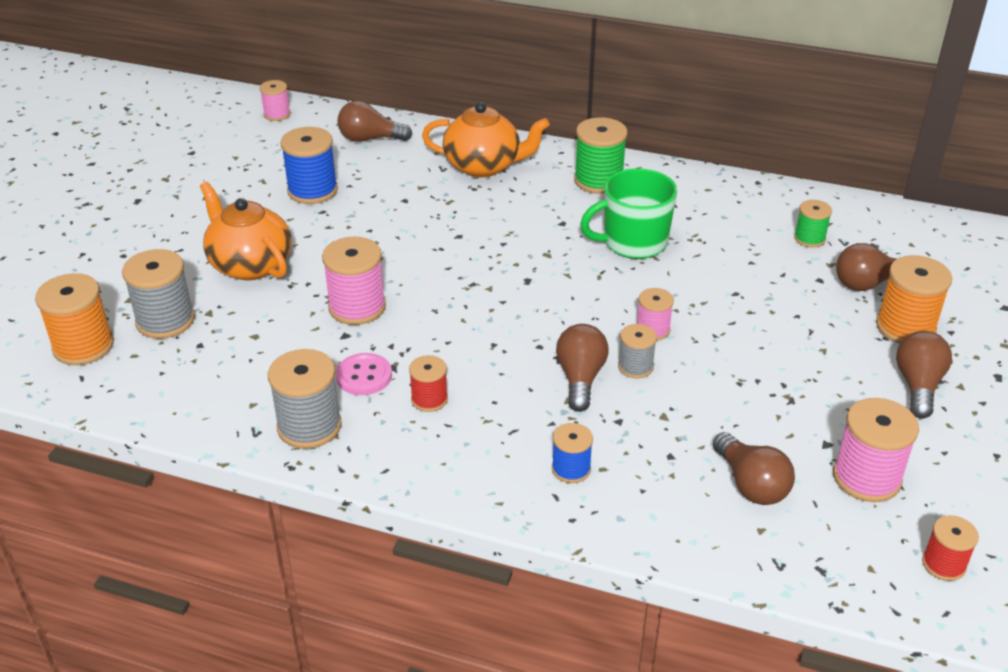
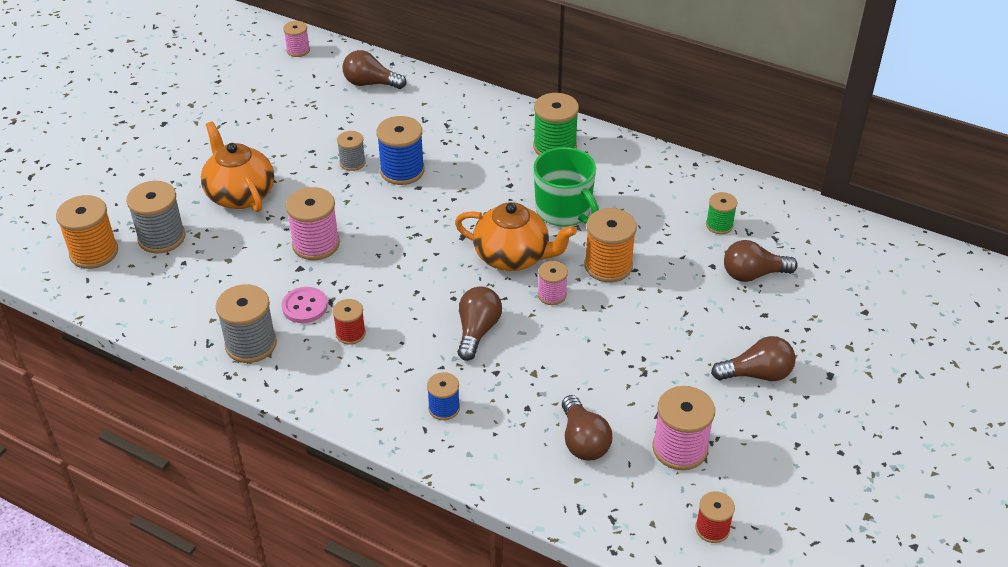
camera: 10 degrees right, 5 degrees up
(312, 190) = (308, 130): blue spool -> blue spool (402, 171)
(484, 166) = (460, 121): orange teapot -> orange teapot (513, 257)
(633, 243) = (564, 211): green mug -> green mug turned 120 degrees counterclockwise
(635, 367) = (526, 326): grey spool -> grey spool (352, 162)
(905, 327) = (768, 319): orange spool -> orange spool (608, 266)
(918, 385) = (757, 374): brown light bulb -> brown light bulb turned 60 degrees clockwise

